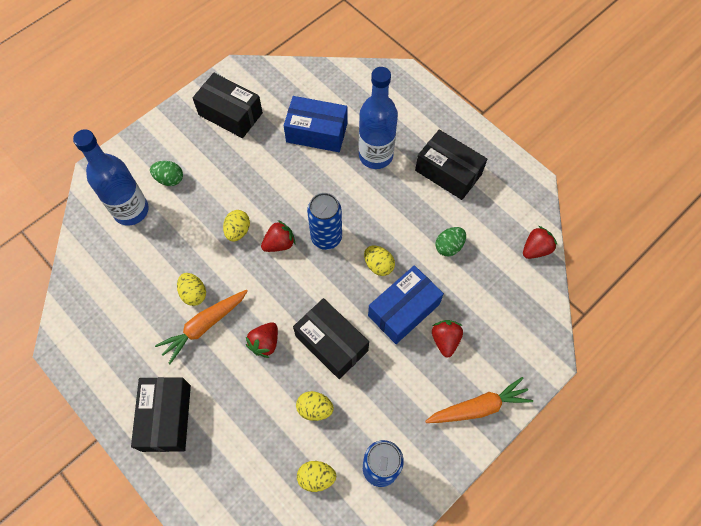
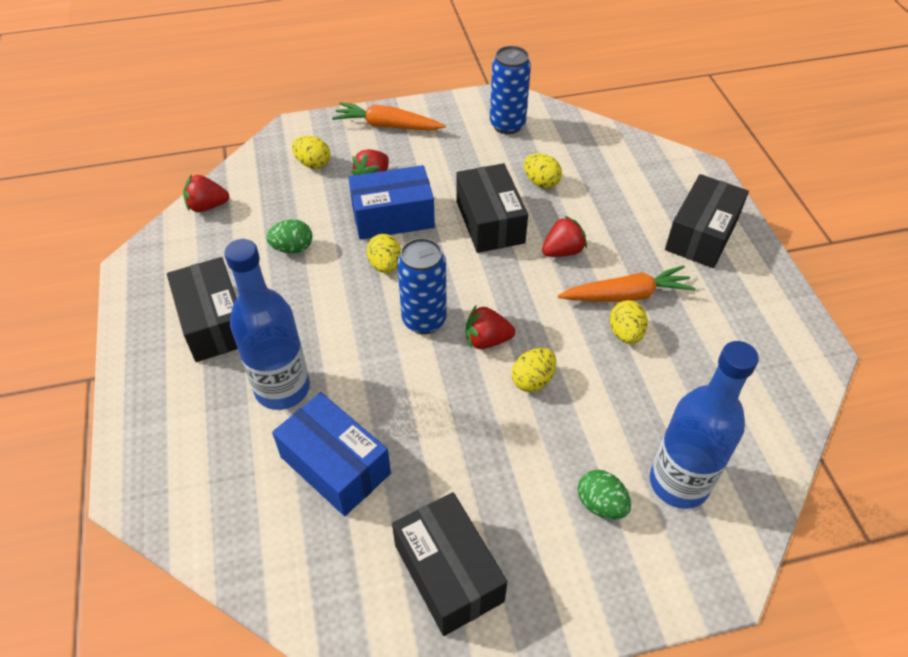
camera: 150 degrees left, 15 degrees down
(316, 477) = (569, 140): yellow egg -> yellow egg (313, 163)

